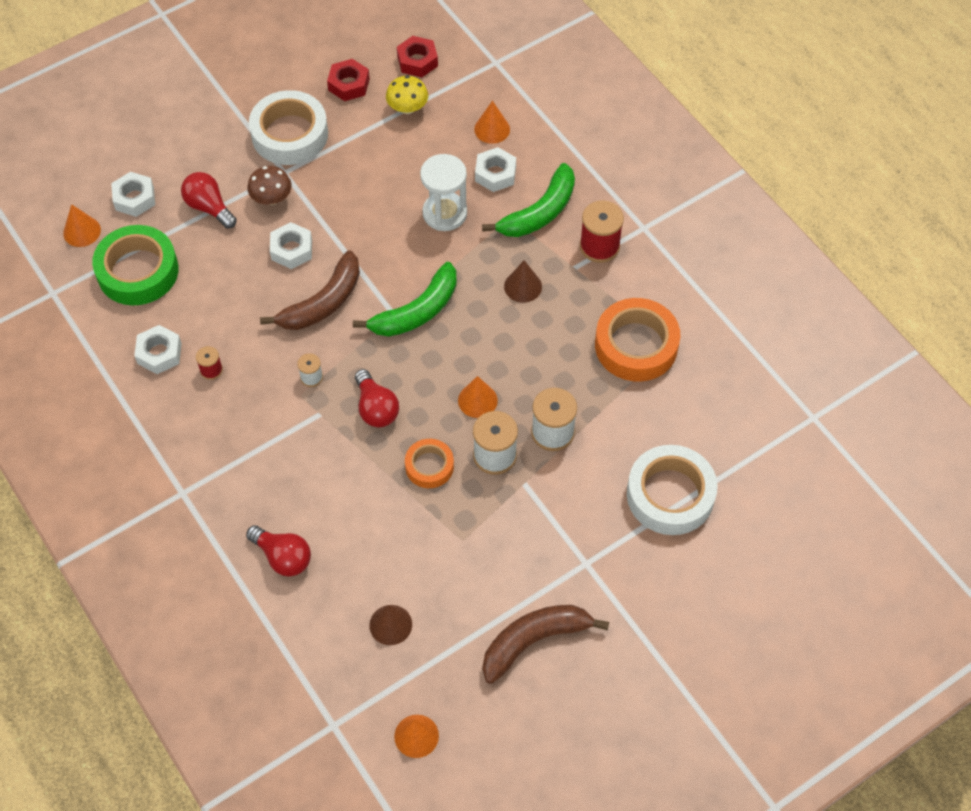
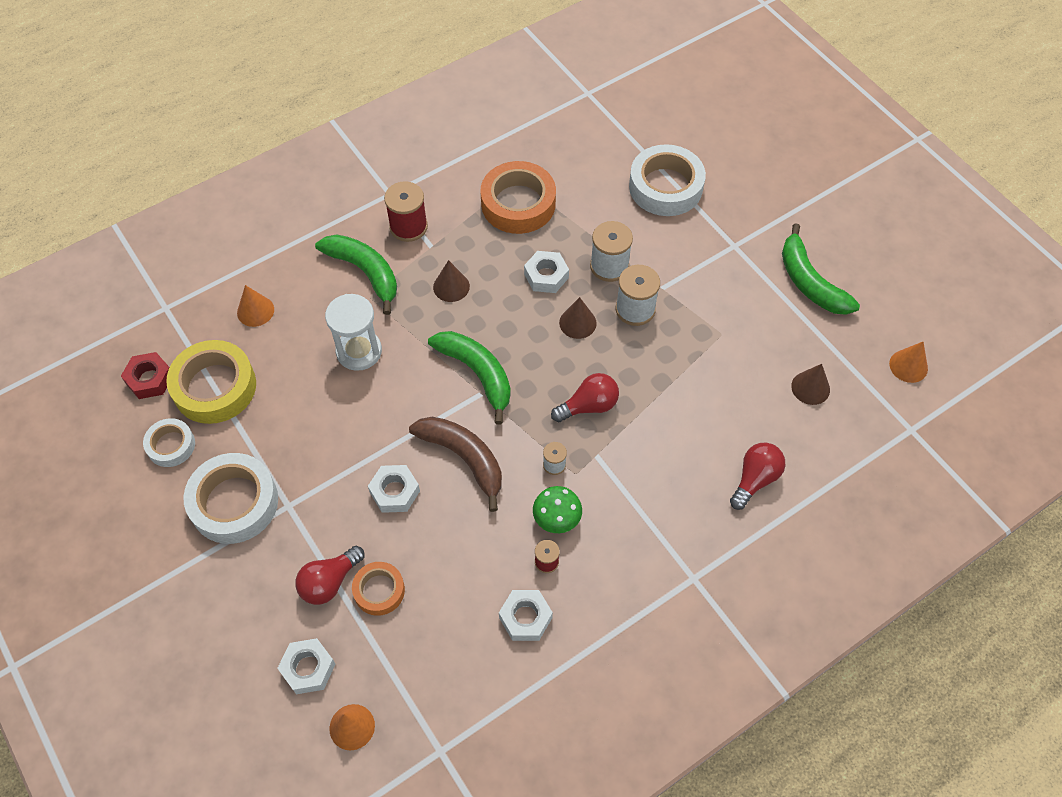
camera: 90 degrees left, 0 degrees up
(138, 271) = (414, 653): green tape -> none
(254, 379) = (557, 518): none -> green mushroom
(271, 198) = (323, 516): brown mushroom -> none
(349, 84) = (171, 445): red nut -> white tape
(407, 108) = (215, 387): yellow mushroom -> yellow tape
(429, 466) = (649, 360): orange tape -> orange tape (379, 590)
(477, 400) = (577, 323): orange cone -> brown cone
(495, 174) = (313, 308): white nut -> white nut (546, 276)
(534, 641) = (809, 282): brown banana -> green banana

